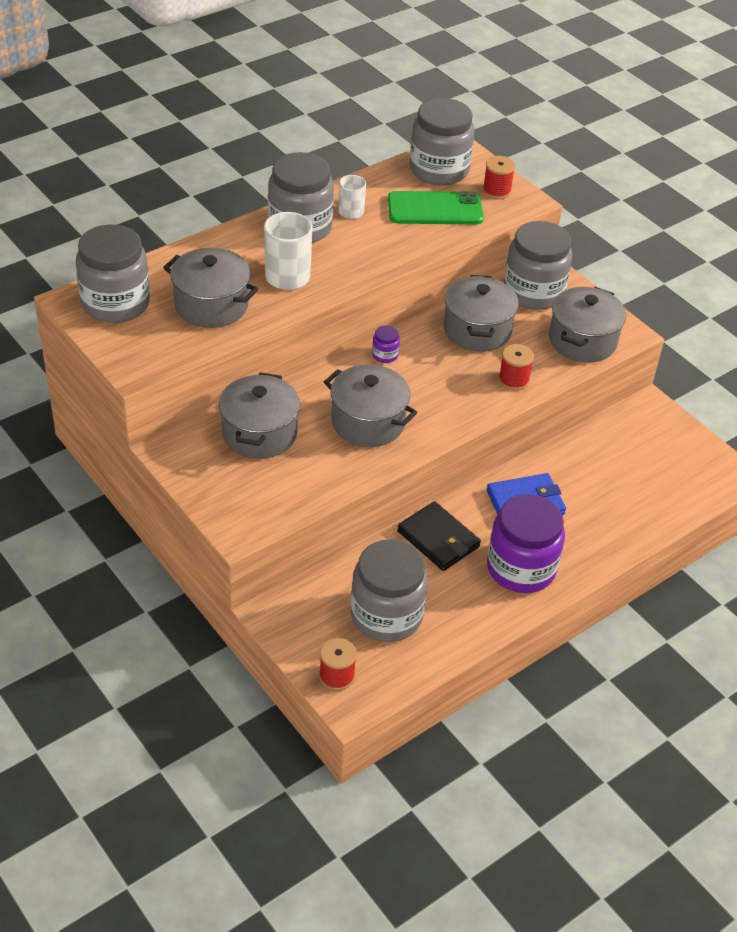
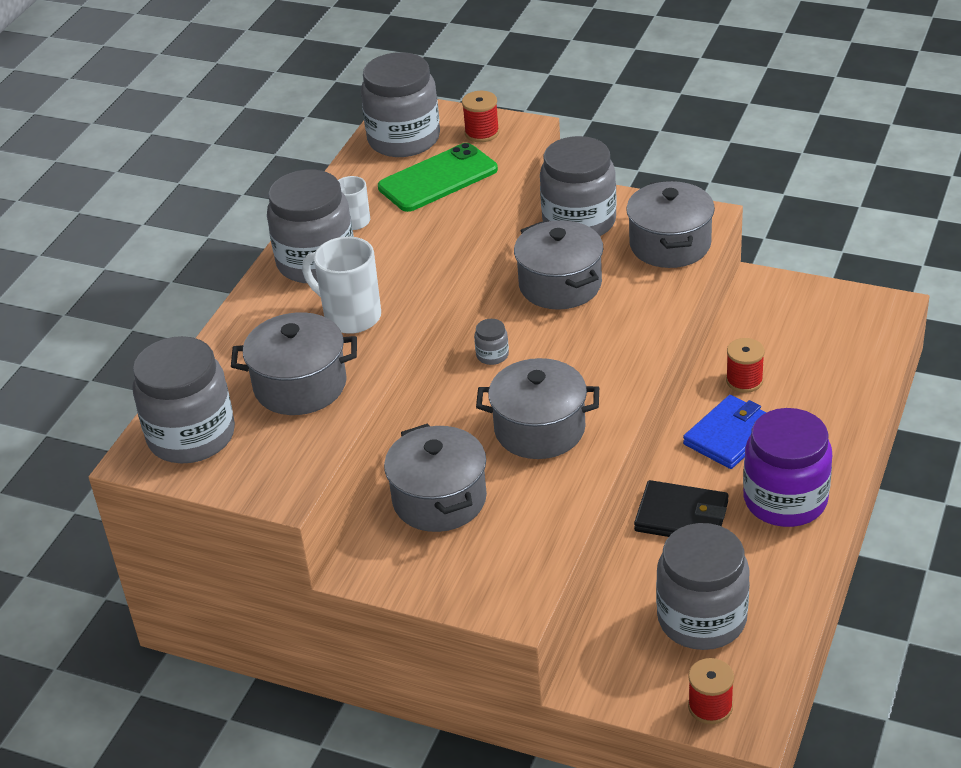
camera: 25 degrees left, 5 degrees down
(385, 355) = (492, 355): purple jar -> grey jar
(513, 380) = (641, 314): red spool -> red spool (744, 380)

